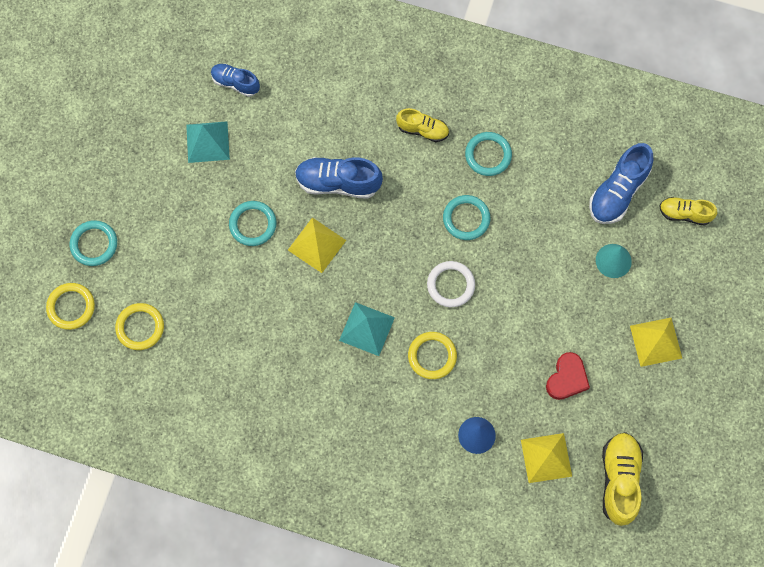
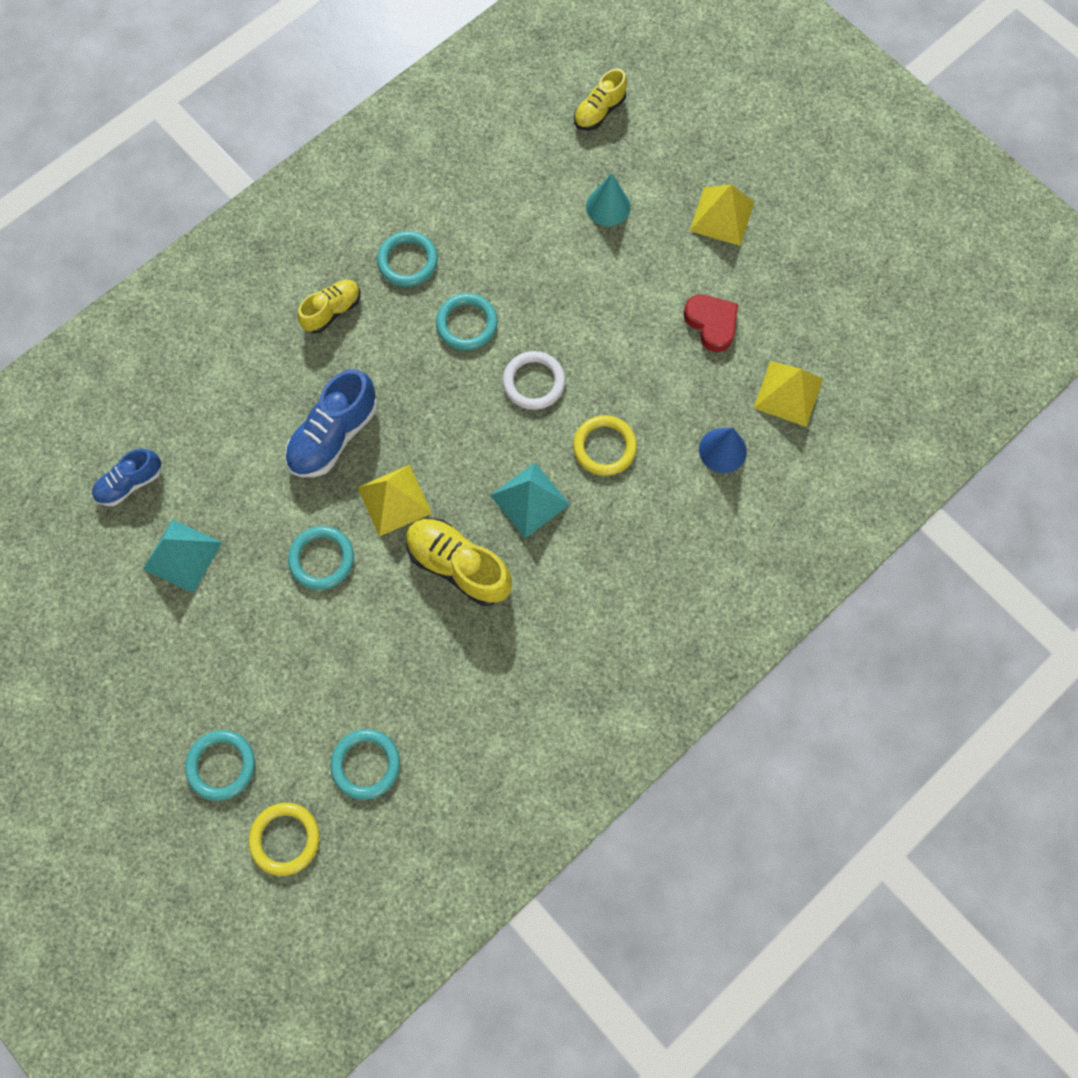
camera: 60 degrees left, 0 degrees up
(140, 327) = (366, 764): yellow ring -> turquoise ring
(618, 192) = (534, 159): blue shoe -> none
(619, 480) = (852, 334): yellow shoe -> yellow shoe (458, 565)

